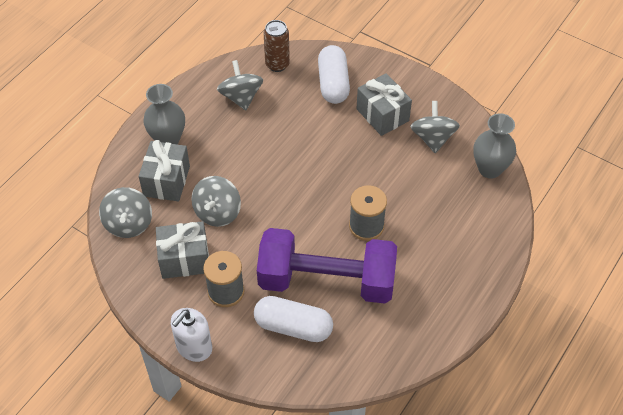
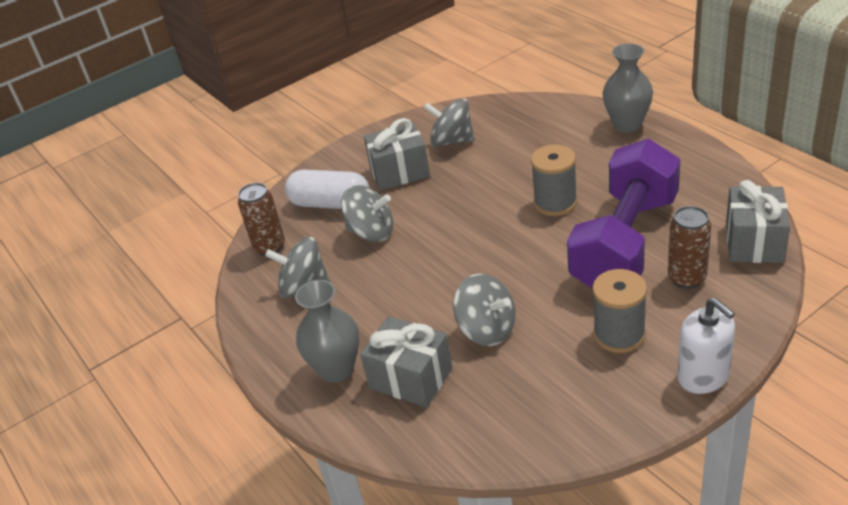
camera: 65 degrees left, 15 degrees down
(128, 224) = (471, 430): grey spinning top -> grey spinning top (371, 232)
(184, 259) = (554, 372): grey gift -> grey gift (754, 242)
(293, 326) = (686, 278): white capsule -> brown can
(489, 169) = (510, 110): grey vase -> grey vase (627, 125)

